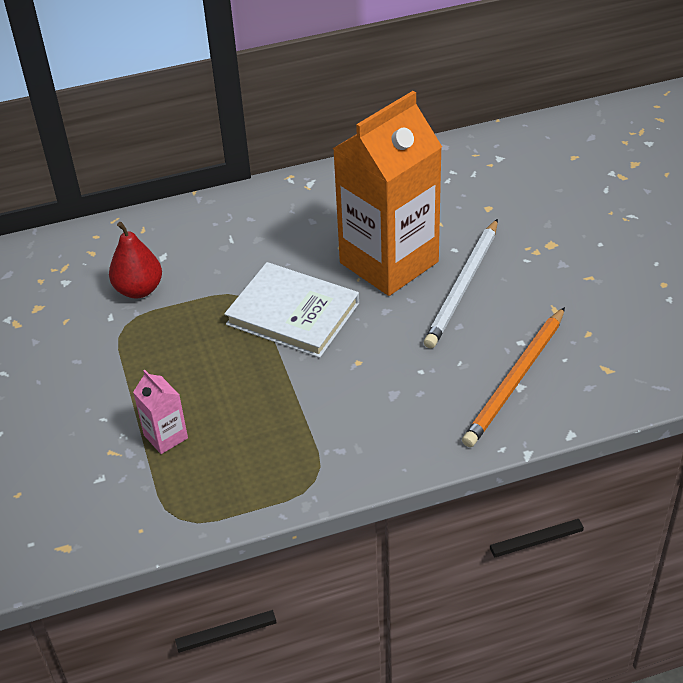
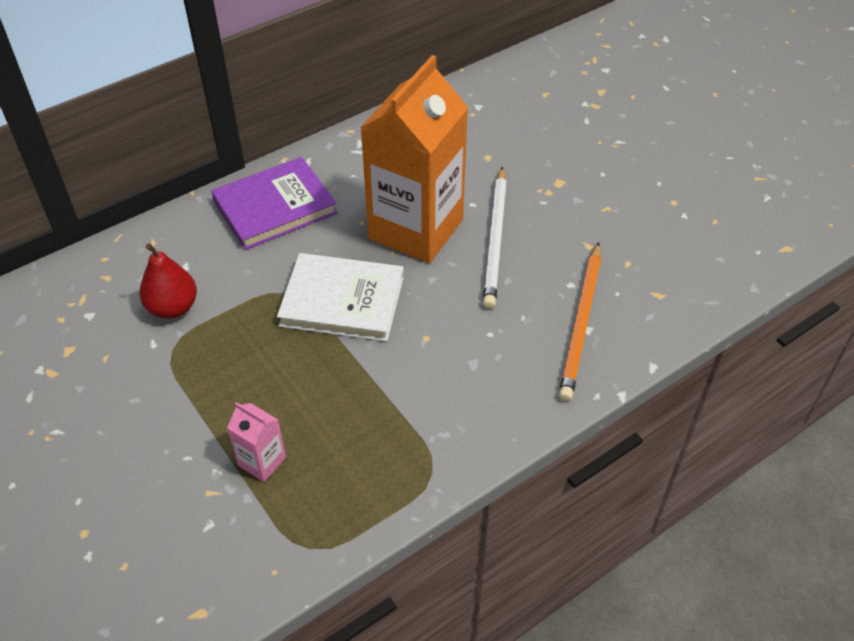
camera: 20 degrees left, 5 degrees up
(264, 218) = (275, 207): none -> purple book

